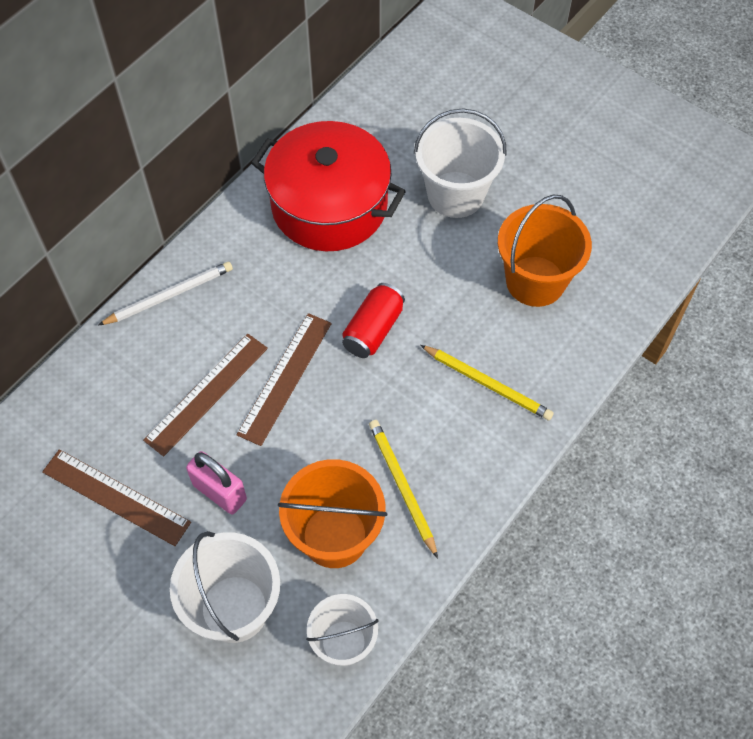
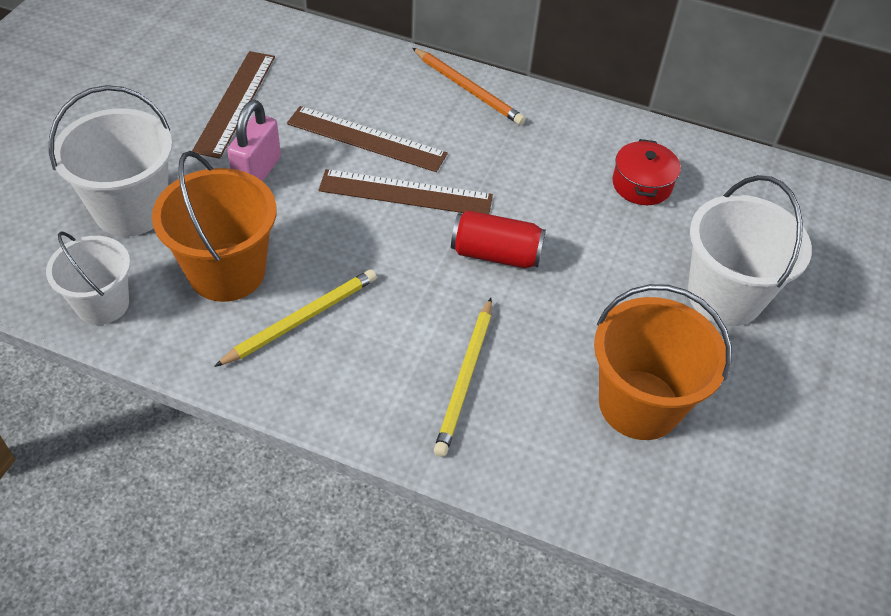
camera: 70 degrees right, 10 degrees down
(169, 295) = (468, 89): white pencil -> orange pencil
(329, 205) = (642, 184): red pot -> red pot, size x0.44

